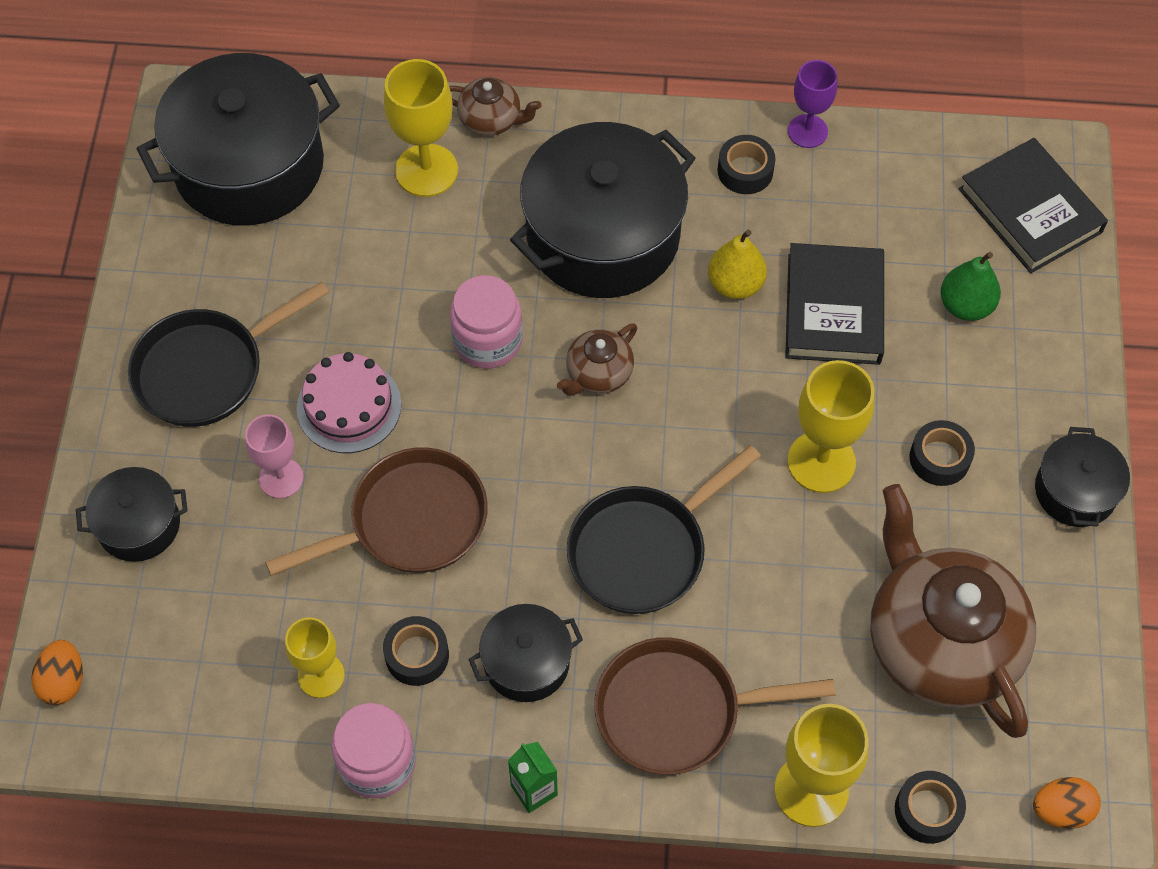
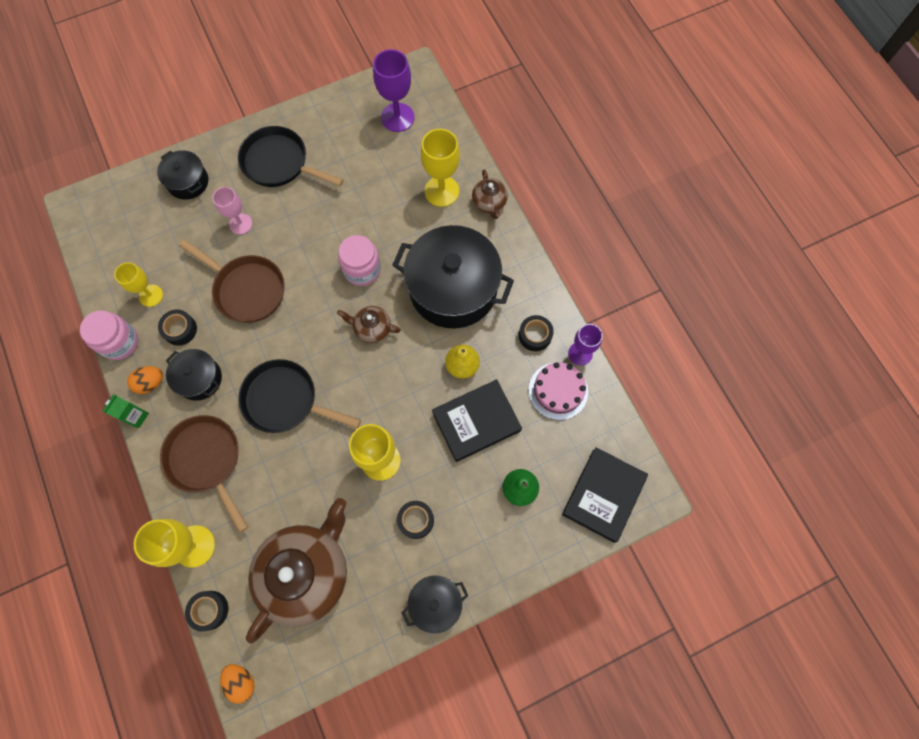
camera: 60 degrees right, 10 degrees up
(63, 681) = (100, 197): orange egg -> orange egg (150, 383)
(249, 165) = (397, 117): black pot -> purple goblet
(349, 406) = (293, 230): pink cake -> pink cake (558, 391)

